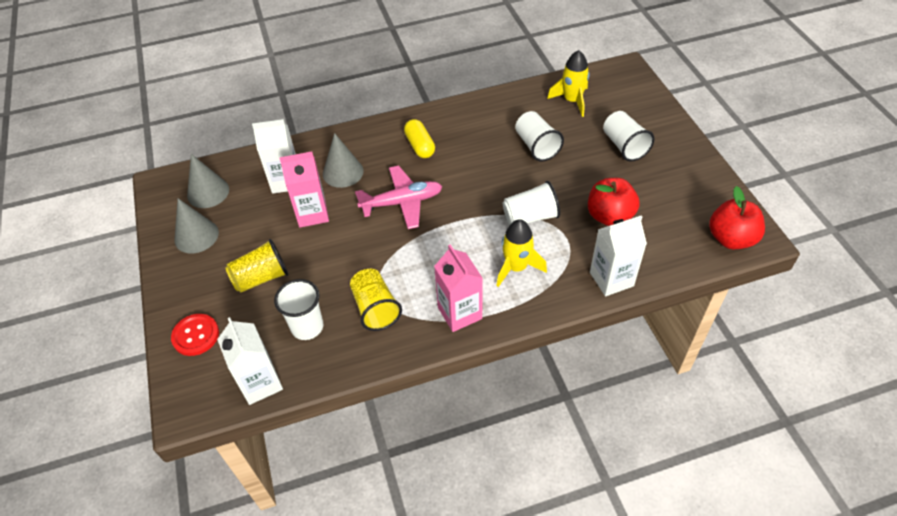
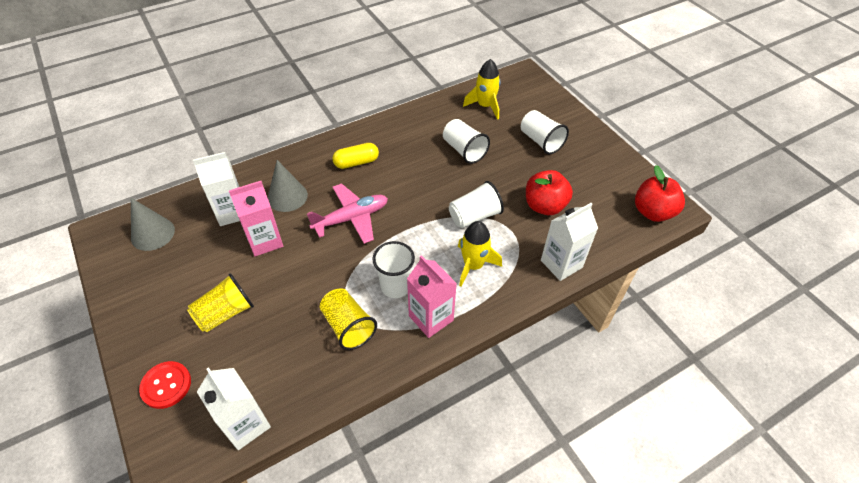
camera: 15 degrees left, 0 degrees up
(196, 236) = (148, 280): grey cone -> none
(307, 327) = (283, 356): white cup -> white cup (395, 286)
(420, 146) = (356, 162): yellow capsule -> yellow capsule turned 75 degrees counterclockwise

